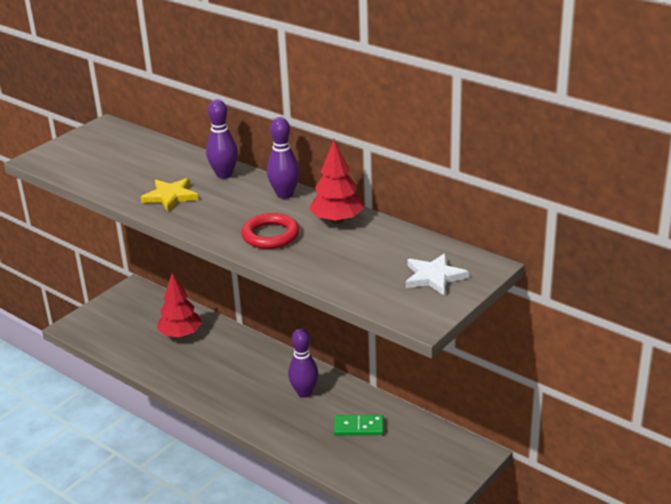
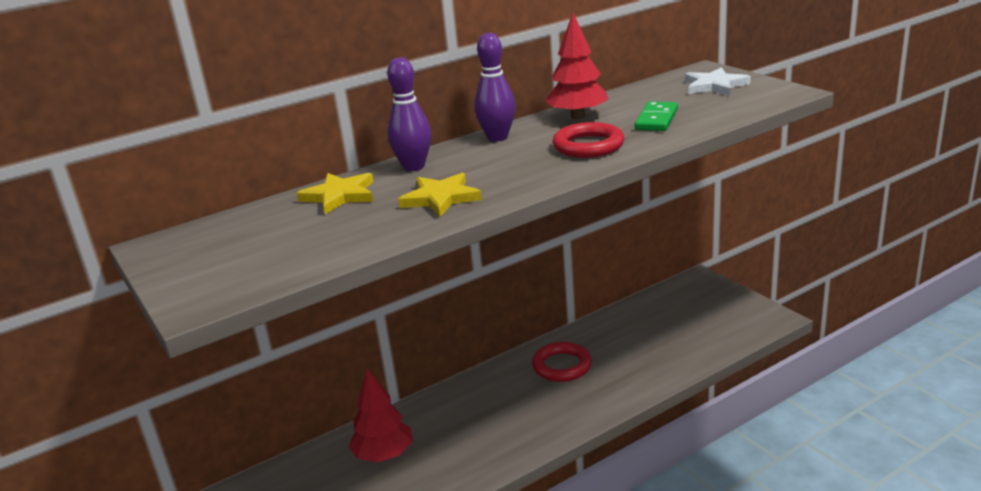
camera: 70 degrees left, 5 degrees down
(174, 161) = (340, 196): none -> yellow star
(304, 392) = (562, 366): purple bowling pin -> red ring
(358, 427) = (637, 338): green domino -> green domino (656, 119)

